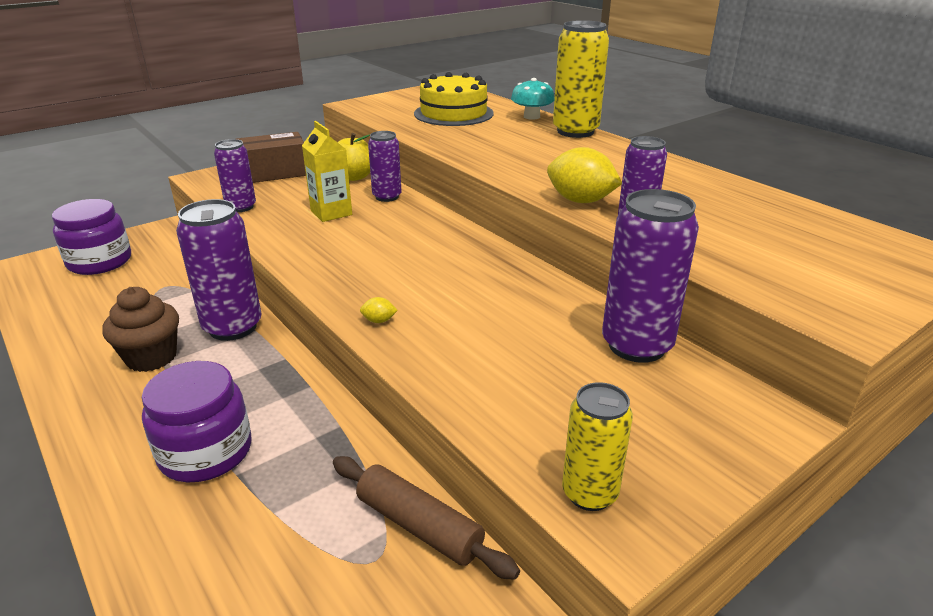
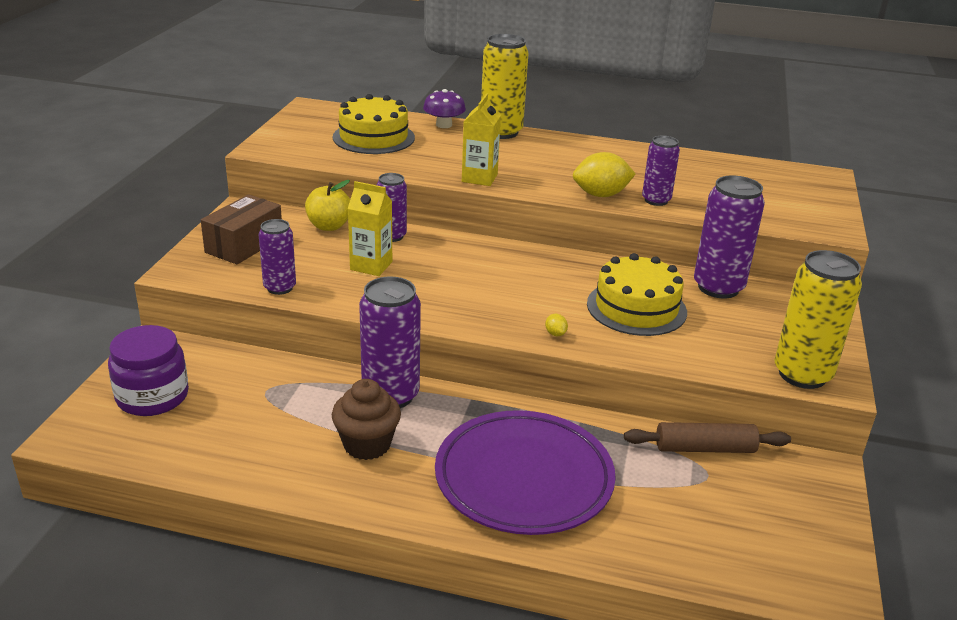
camera: 40 degrees left, 0 degrees up
(206, 452) = (524, 478): purple jar -> purple plate
(379, 321) = (555, 334): yellow lemon -> yellow lemon turned 75 degrees counterclockwise
(484, 159) = (479, 178): none -> yellow carton
(503, 329) = (636, 308): none -> yellow cake
(531, 117) = (444, 125): turquoise mushroom -> purple mushroom
(589, 493) = (802, 374): yellow can -> yellow can, size x1.66

